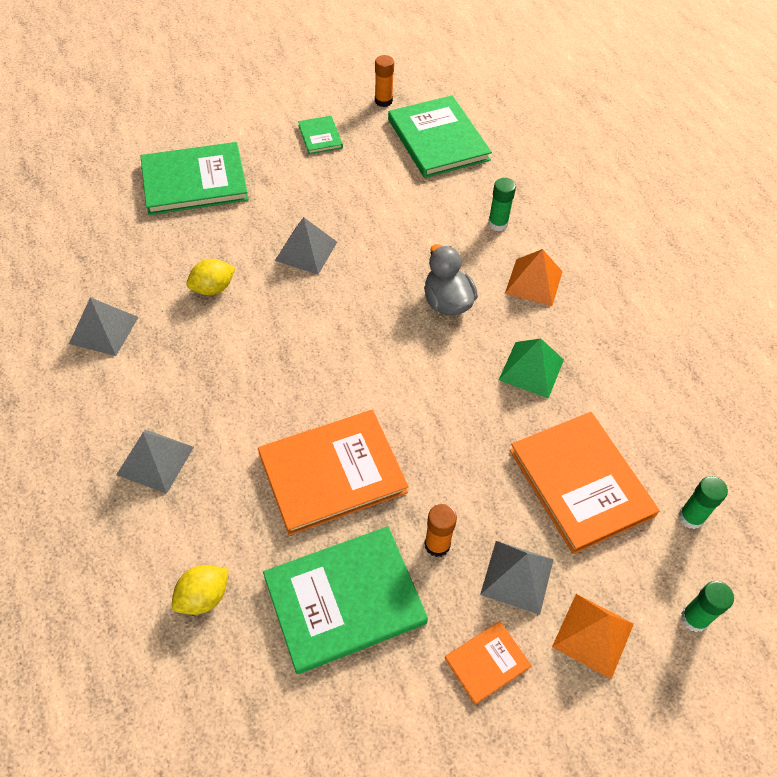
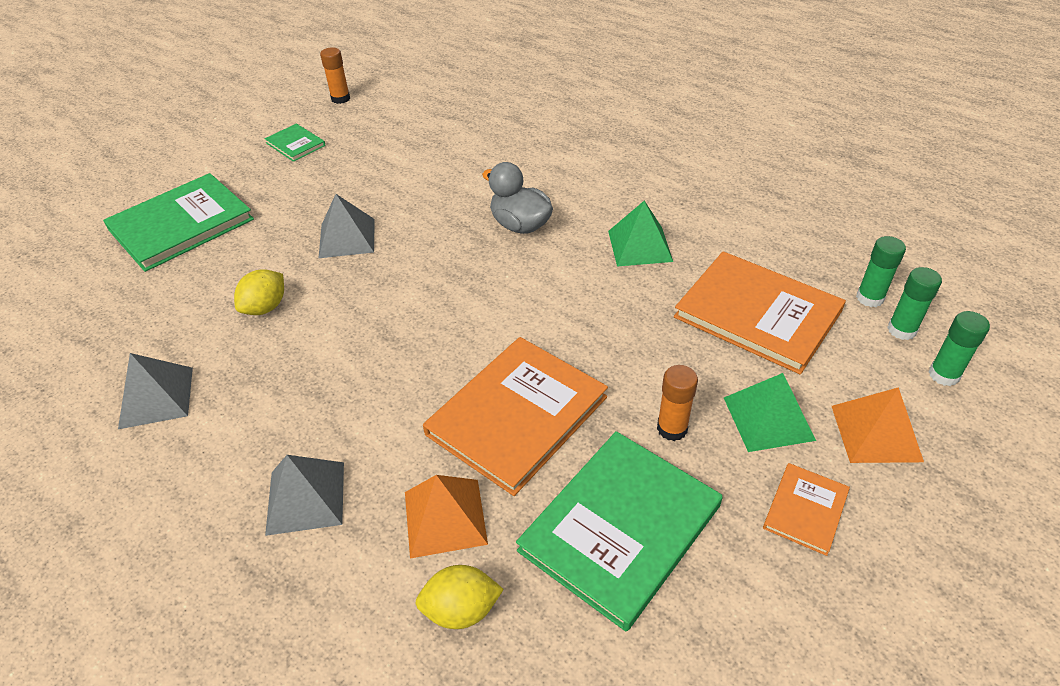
camera: 25 degrees left, 10 degrees down
(203, 597) = (461, 610): yellow lemon -> yellow lemon turned 60 degrees clockwise
(438, 139) = (415, 109): green book -> none
(498, 224) = (520, 150): green glue stick -> green glue stick (901, 330)
(517, 576) = (768, 418): grey pyramid -> green pyramid
(533, 282) = (587, 180): orange pyramid -> orange pyramid (445, 517)

